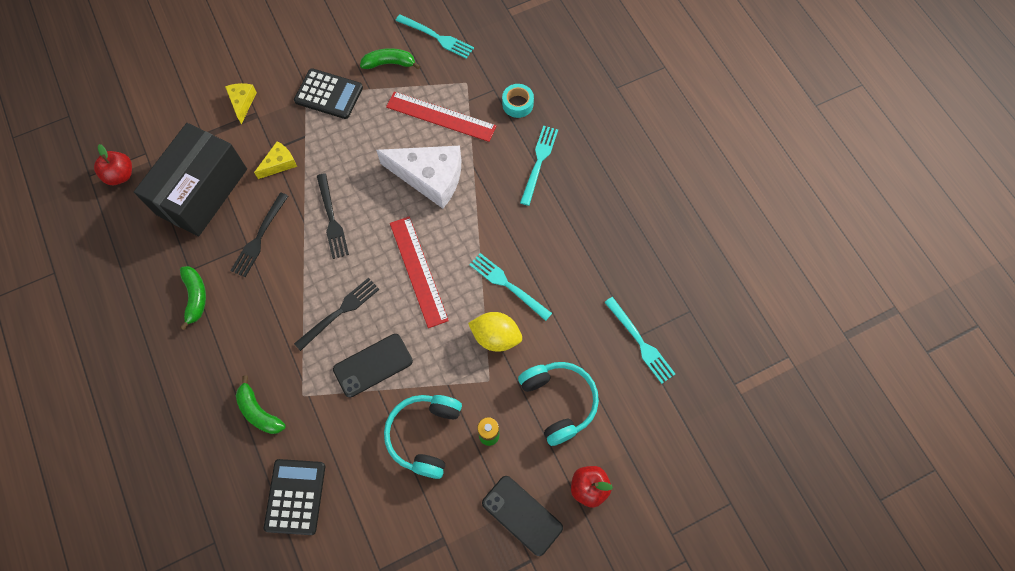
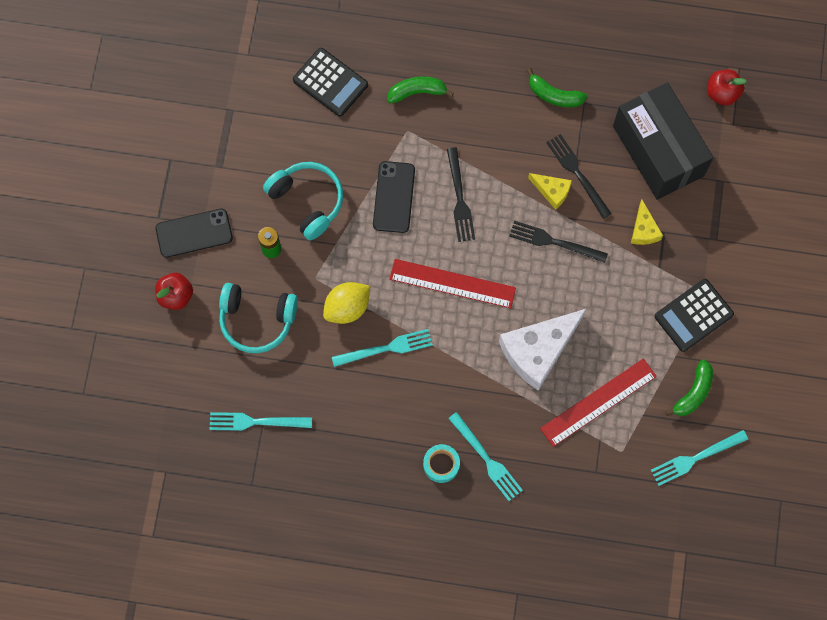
camera: 125 degrees right, 5 degrees up
(242, 102) = (736, 233): yellow cheese -> yellow cheese (552, 191)
(517, 104) = (563, 483): turquoise tape -> turquoise tape (441, 464)

